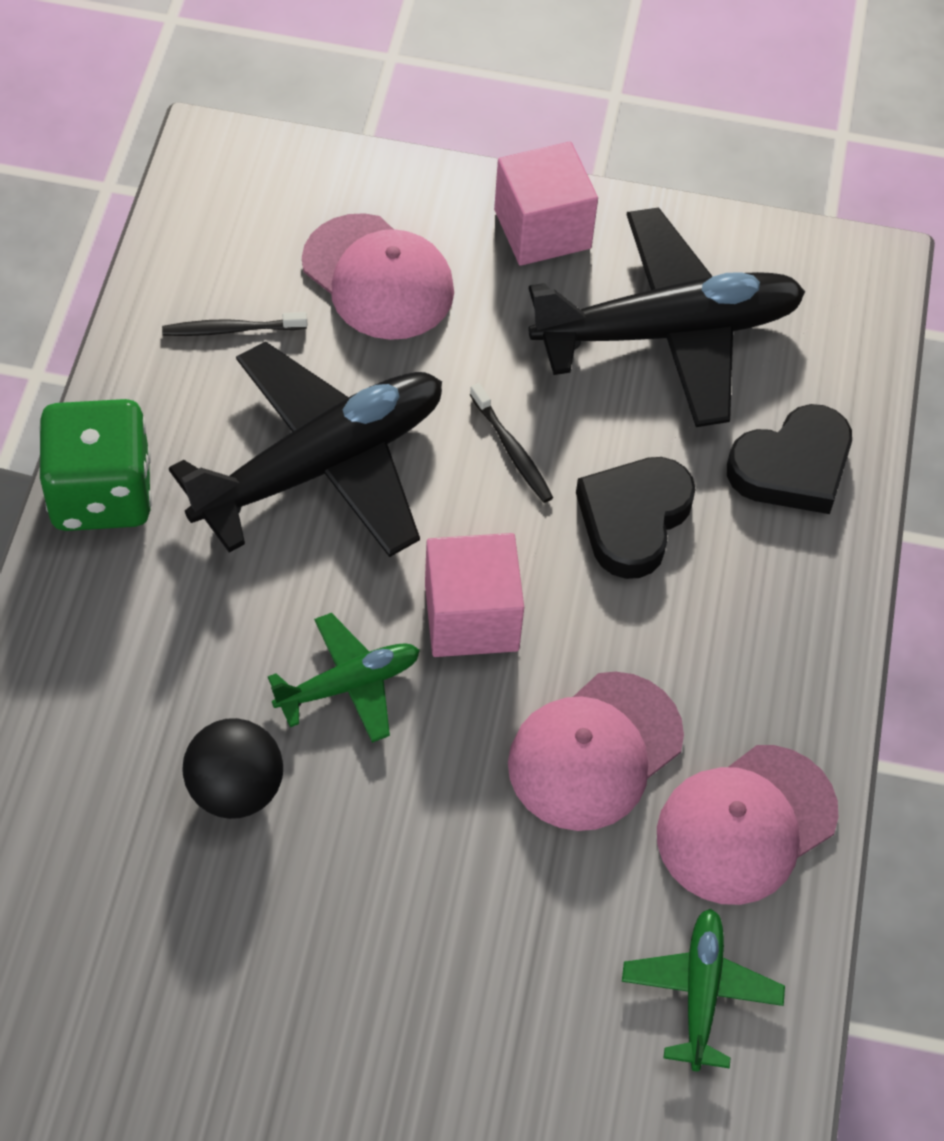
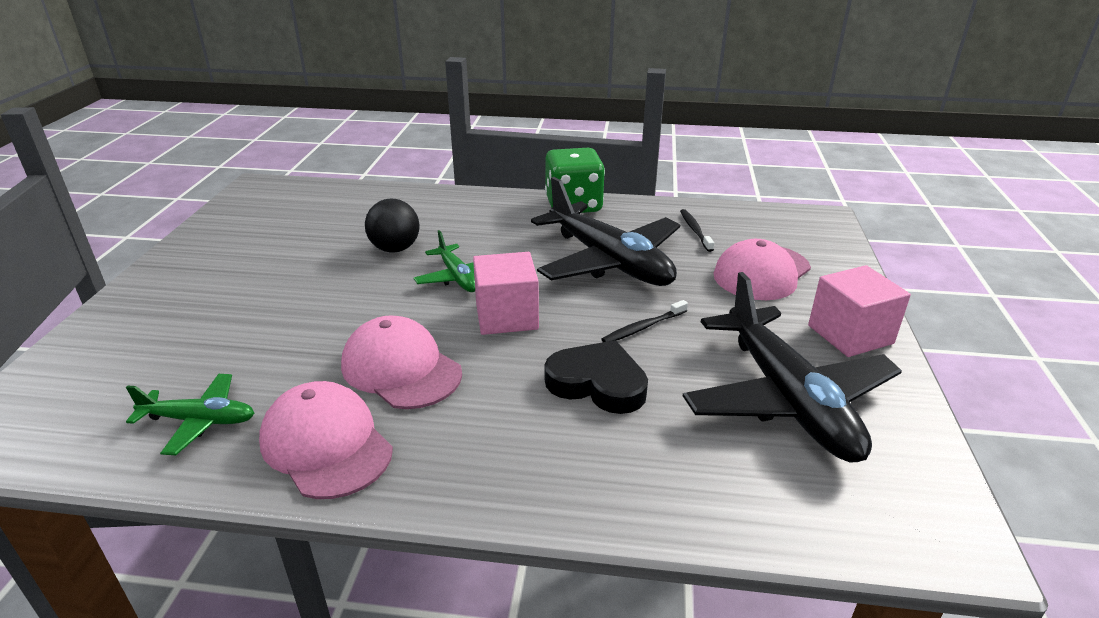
camera: 90 degrees right, 25 degrees down
(792, 467) = (675, 475): black heart -> none

